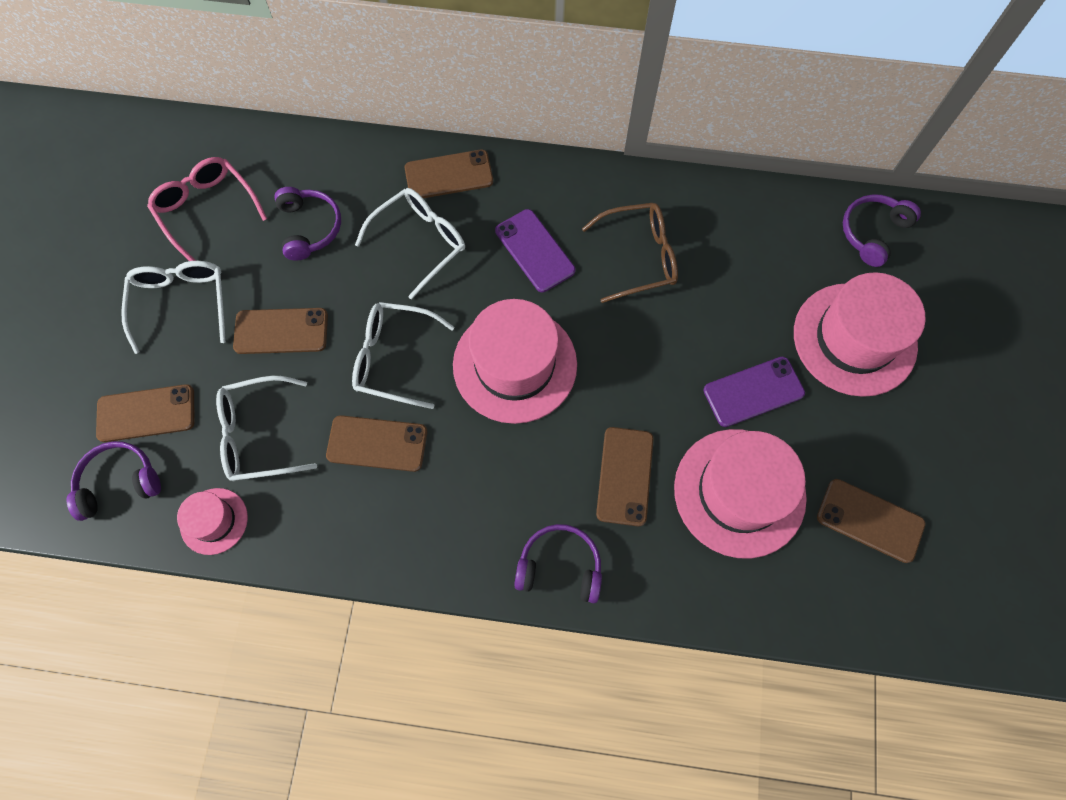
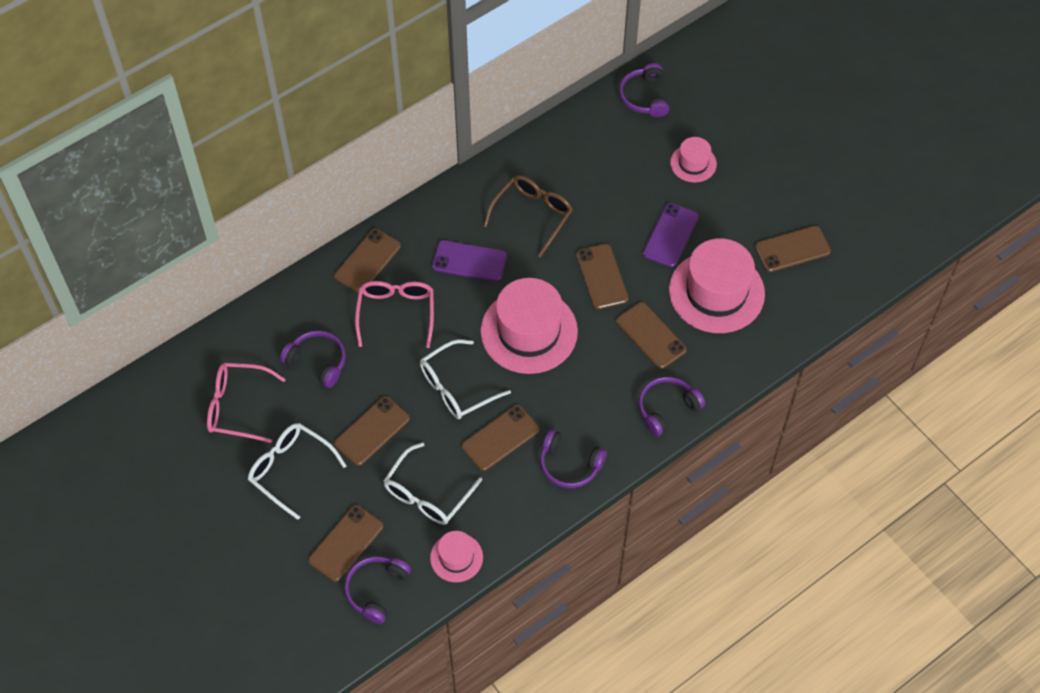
camera: 45 degrees left, 10 degrees down
(408, 532) = (569, 465): none -> purple headphones
(420, 242) = (396, 313): white glasses -> pink glasses
(640, 373) = (602, 277): none -> brown phone
(854, 339) = (693, 163): pink hat -> pink hat, size x0.51

